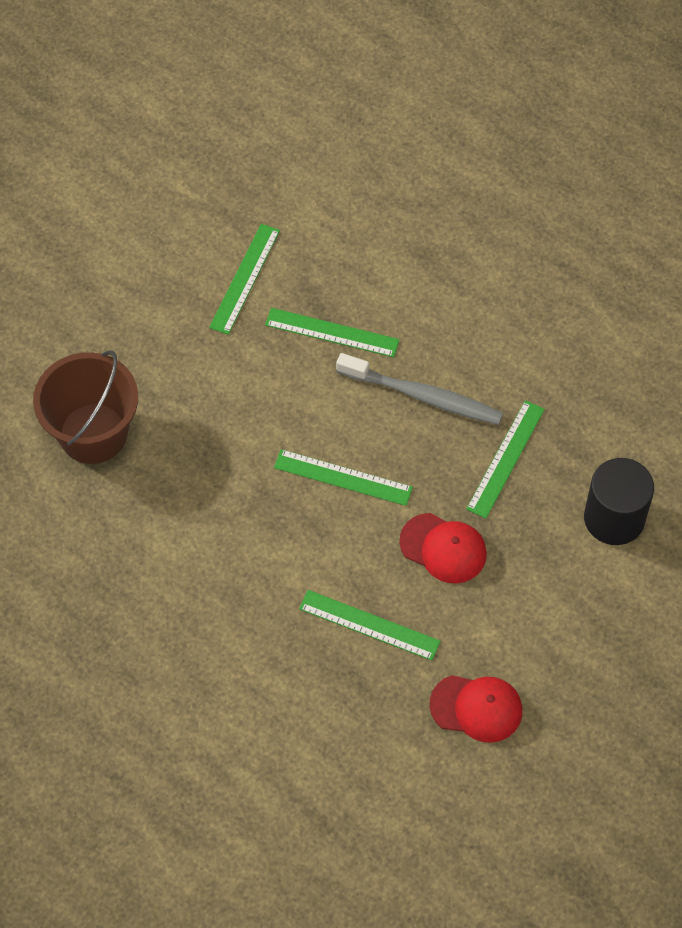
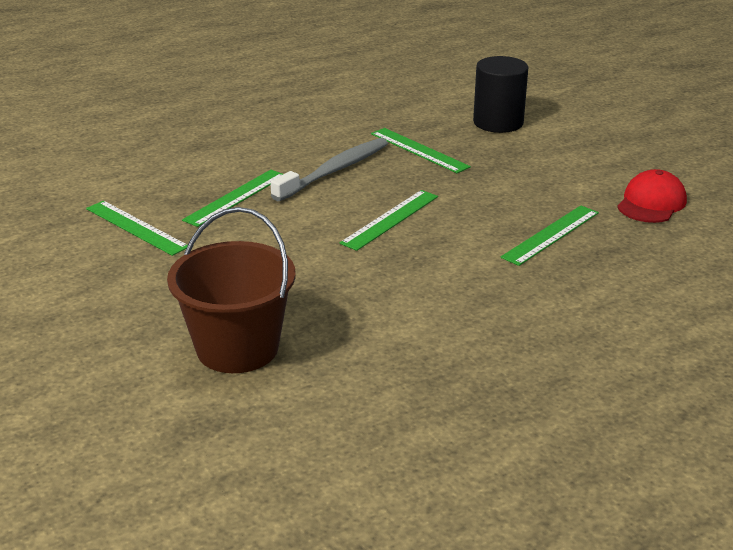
camera: 70 degrees left, 30 degrees down
(443, 548) = (489, 189): red cap -> none

